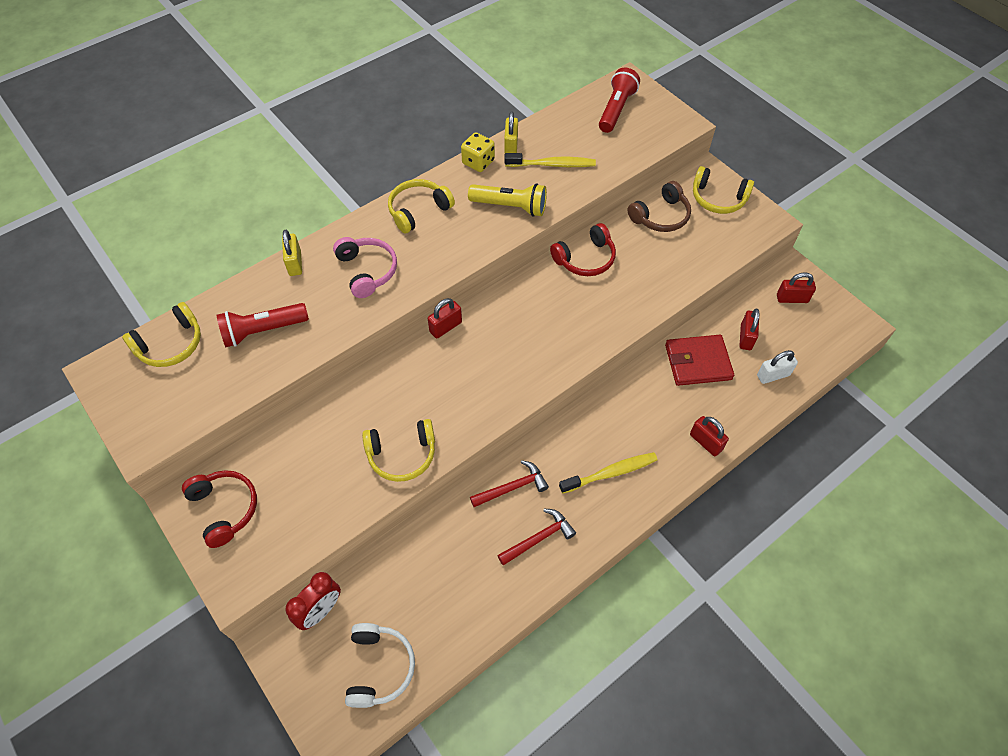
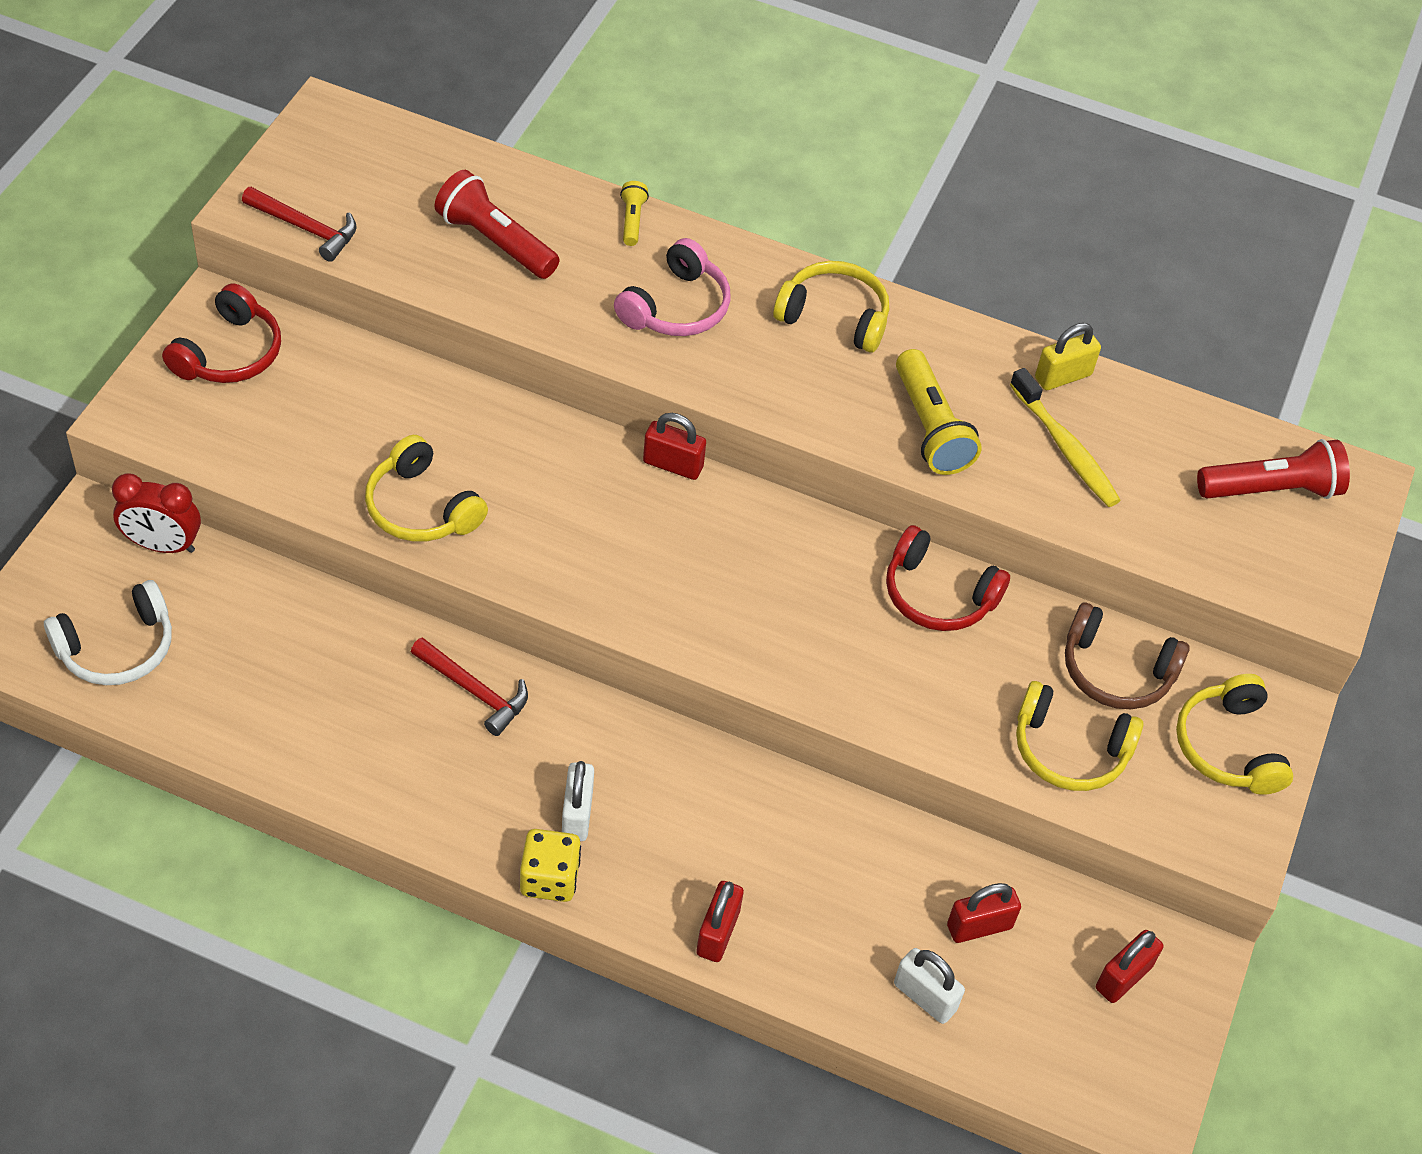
camera: 55 degrees right, 5 degrees down
(171, 344) = (412, 159): yellow headphones -> yellow headphones (1069, 750)
(295, 263) = (632, 220): yellow padlock -> yellow flashlight
(478, 162) = (992, 349): yellow dice -> yellow dice (549, 878)
(538, 538) = (409, 759): red hammer -> red hammer (306, 228)
(611, 473) = (577, 814): yellow toothbrush -> white padlock
(698, 362) = (873, 867): red wallet -> none
(792, 299) = (1123, 977): red padlock -> red padlock turned 75 degrees clockwise

